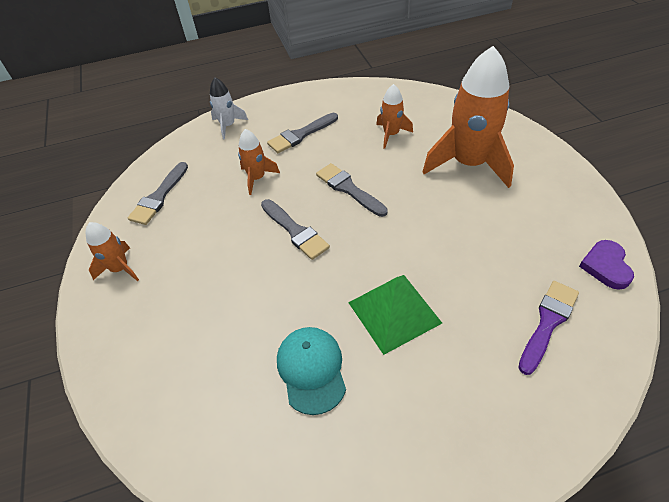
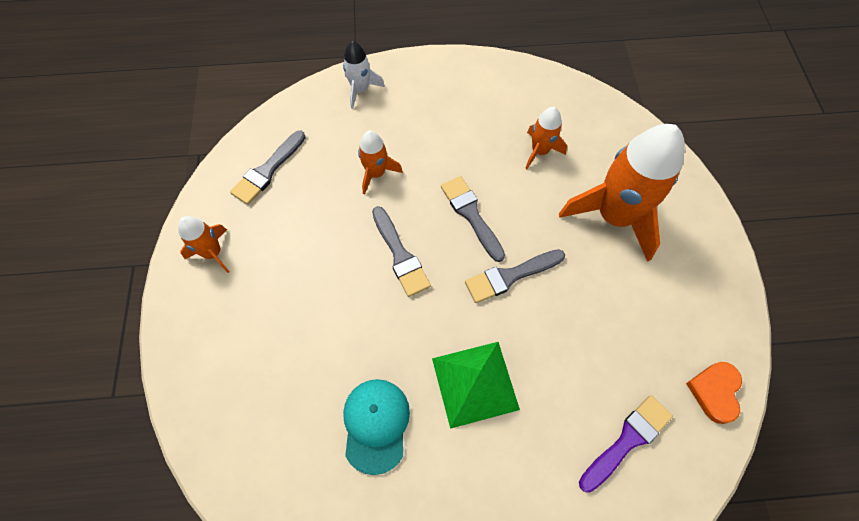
camera: 10 degrees right, 15 degrees up
(301, 135) = (438, 125): grey brush -> grey brush (510, 276)
(606, 266) = (715, 391): purple heart -> orange heart

